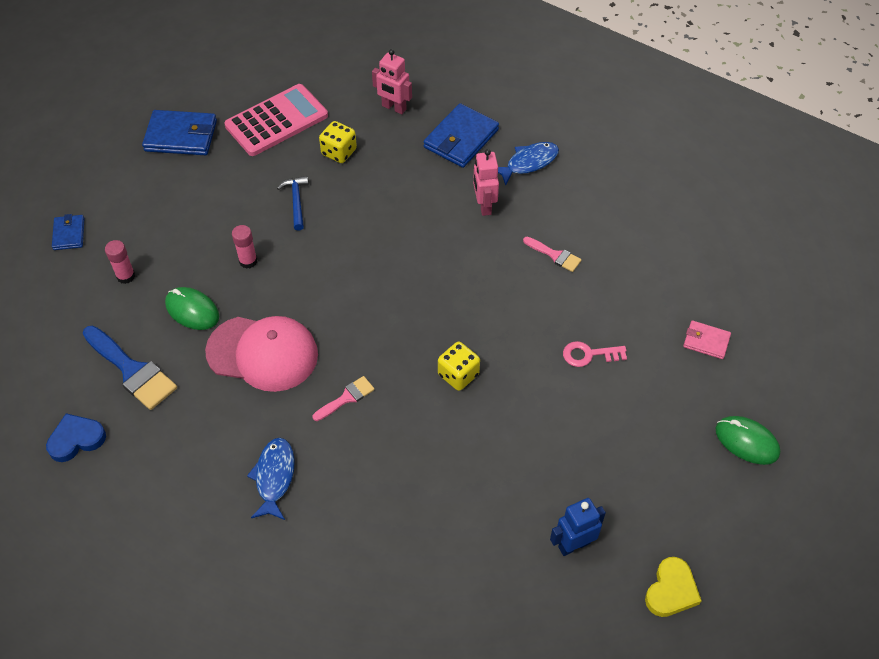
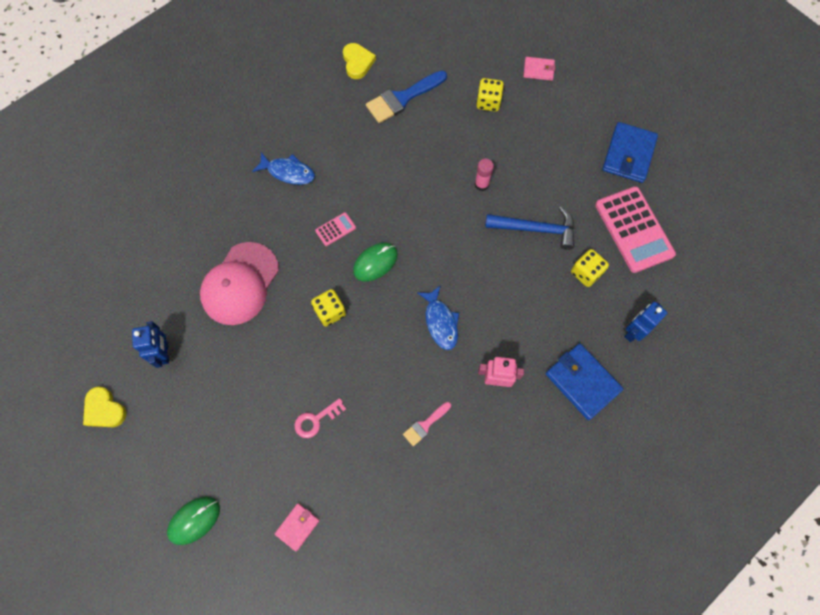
camera: 105 degrees right, 15 degrees up
(69, 234) = (538, 70): blue wallet -> pink wallet
(76, 439) = (357, 62): blue heart -> yellow heart
(126, 276) = (488, 102): pink glue stick -> yellow dice
(192, 310) = (444, 141): green mouse -> green mouse (375, 262)
(263, 353) = (392, 181): pink cap -> pink cap (240, 284)
(296, 202) = (535, 229): blue hammer -> blue hammer, size x1.61
(346, 398) = (335, 229): pink brush -> pink calculator
(394, 108) = (633, 331): pink robot -> blue robot
(529, 163) = (539, 436): blue fish -> blue fish (440, 322)
(589, 354) = (316, 420): pink key -> pink key turned 135 degrees counterclockwise

